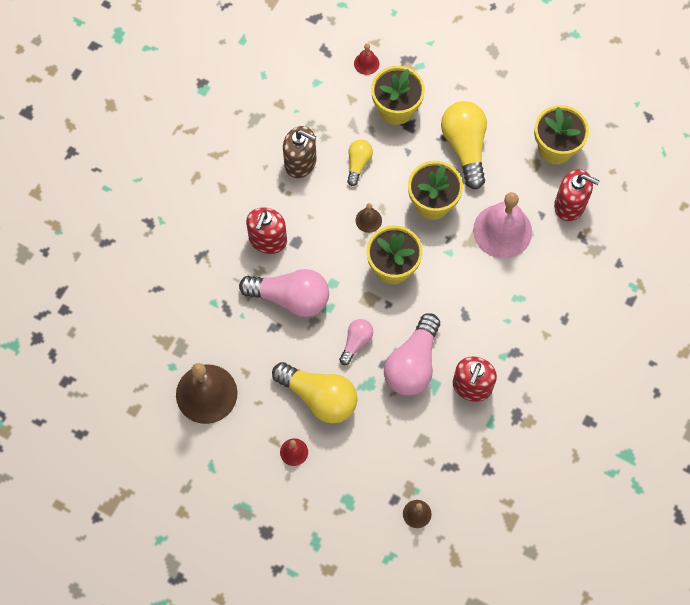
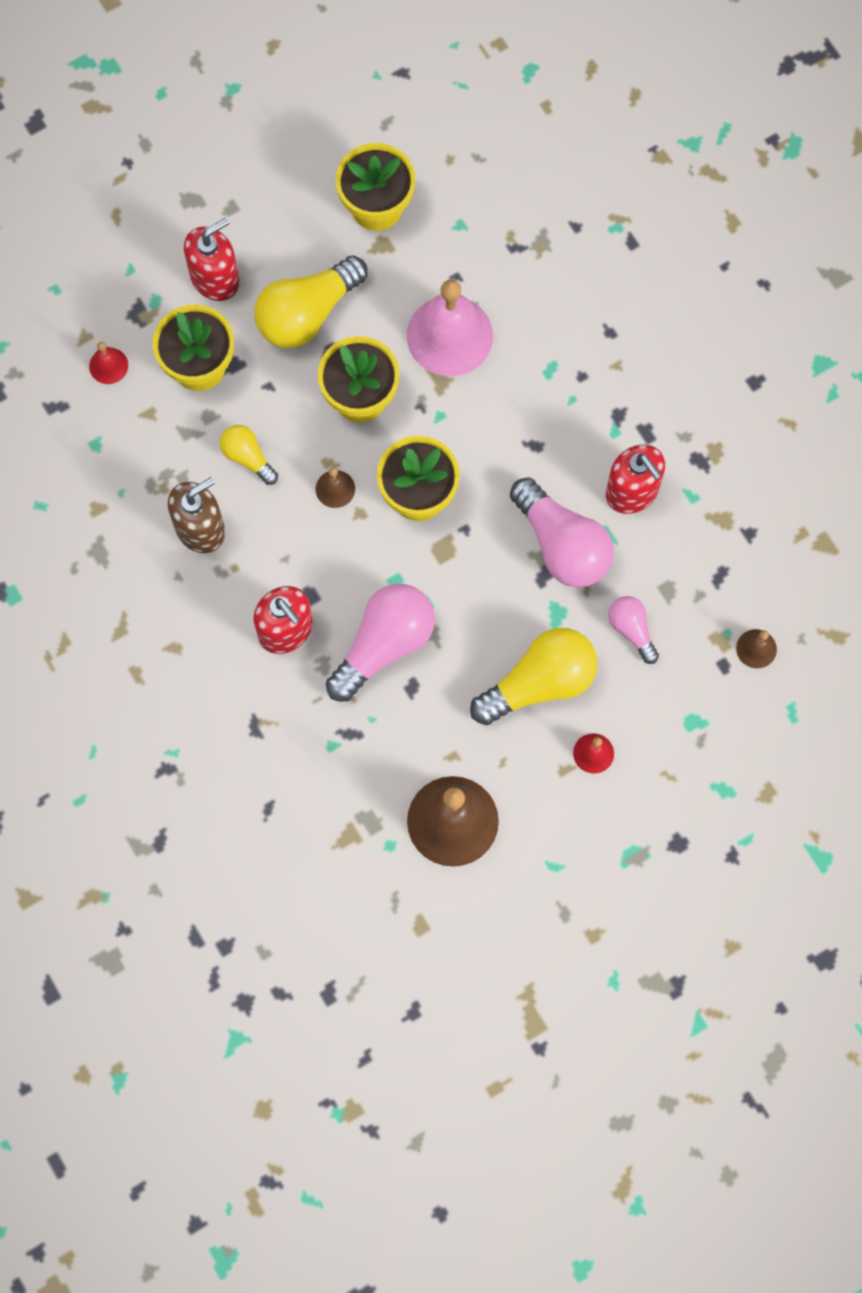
camera: 60 degrees left, 5 degrees up
(356, 342) = (493, 597): pink light bulb -> pink light bulb (631, 630)
(465, 147) = (307, 313): yellow light bulb -> yellow light bulb turned 60 degrees counterclockwise
(570, 205) = (464, 236): red soap dispenser -> red soap dispenser (215, 278)

